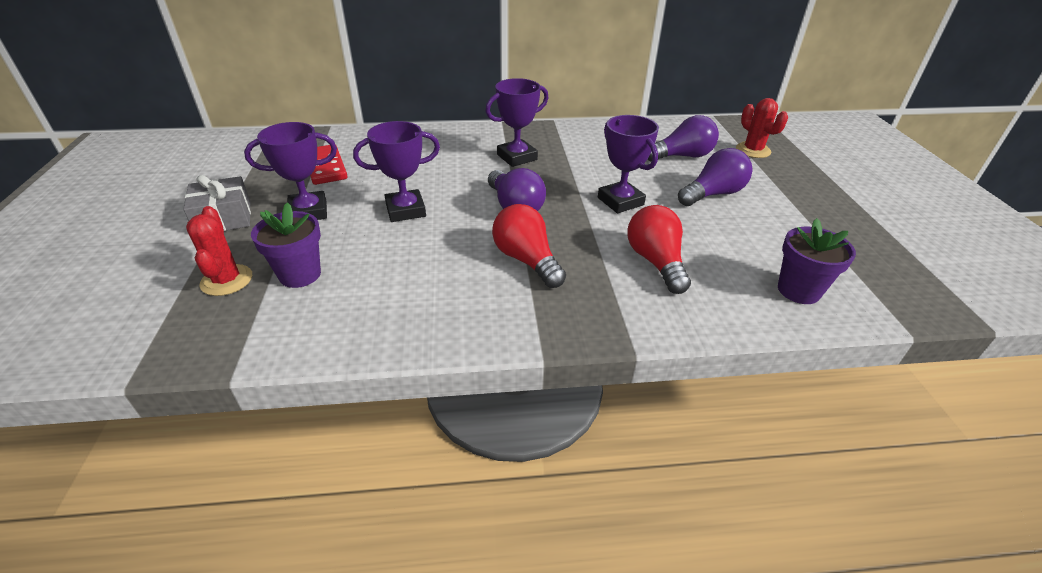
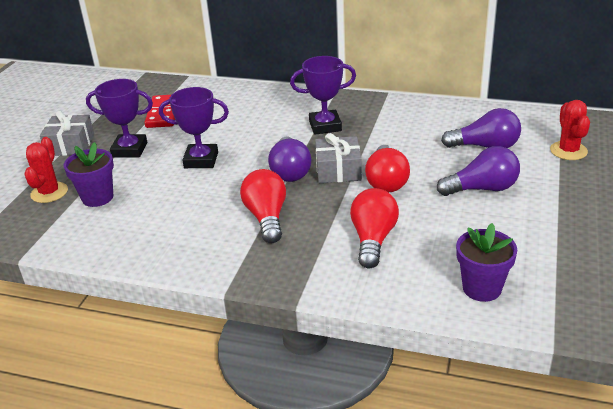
camera: 25 degrees right, 5 degrees down
(564, 198) = (338, 170): none -> grey gift
(620, 201) = (386, 181): purple trophy -> red light bulb

